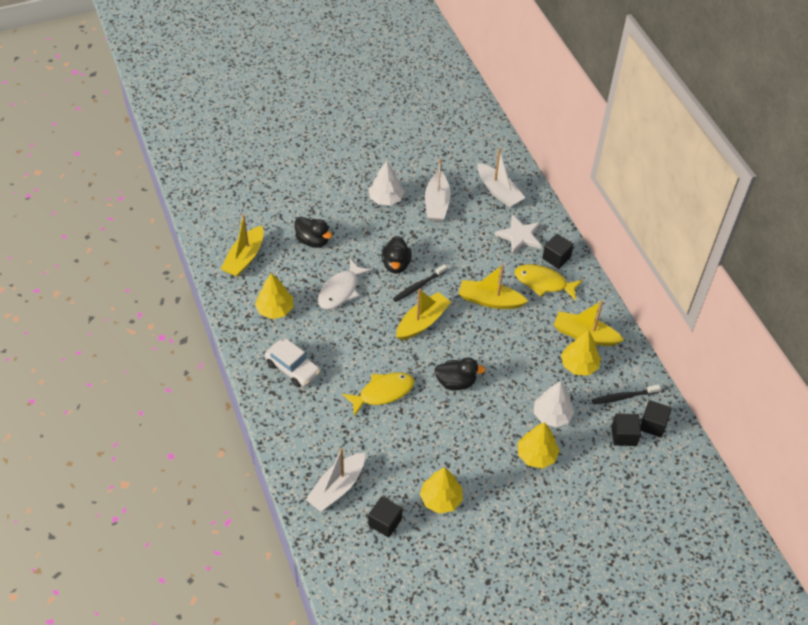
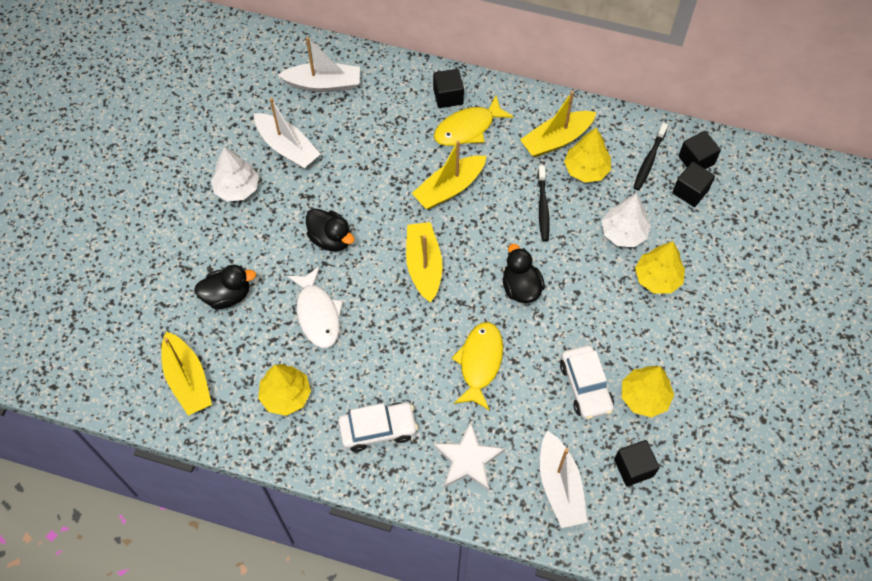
camera: 50 degrees left, 10 degrees up
(418, 286) = (376, 238): black toothbrush -> black toothbrush (543, 207)
(418, 460) = (585, 386): none -> white car
(456, 382) = (521, 287): black duck -> black duck turned 60 degrees counterclockwise
(519, 236) = (394, 107): white star -> white star (468, 459)

